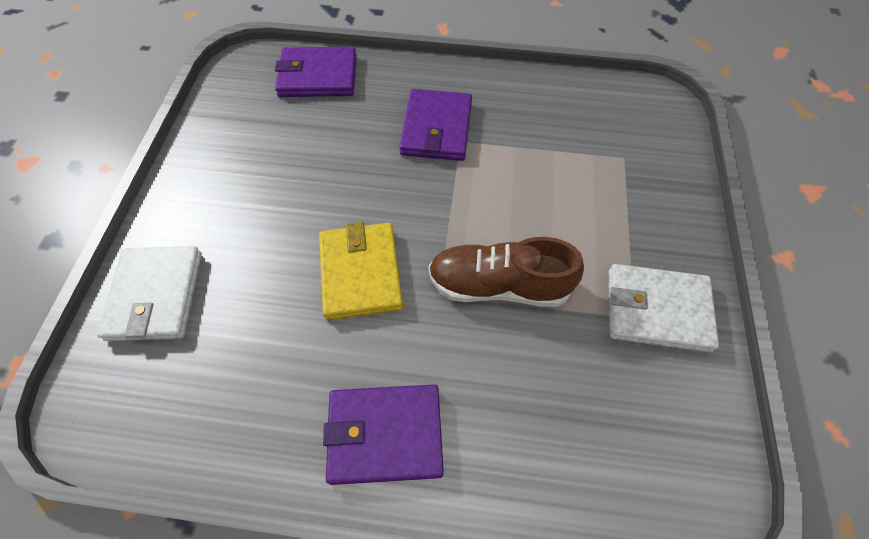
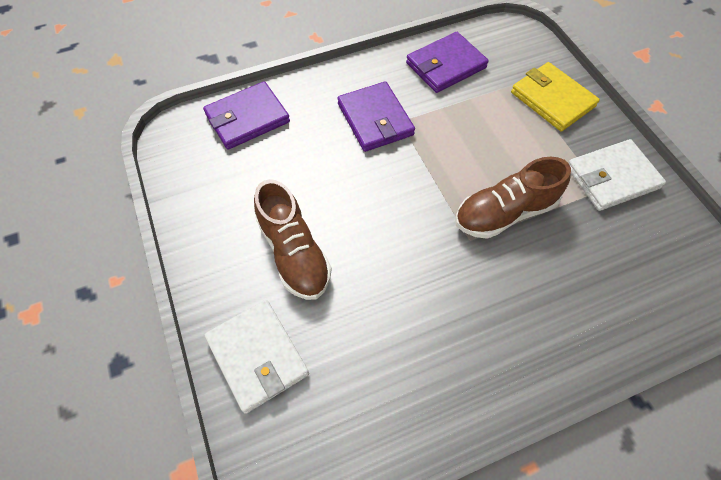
camera: 30 degrees left, 0 degrees up
(261, 218) = (294, 253): none -> brown shoe
(360, 272) = (403, 254): yellow wallet -> yellow wallet (552, 99)
(385, 434) = (508, 355): purple wallet -> purple wallet (446, 65)

